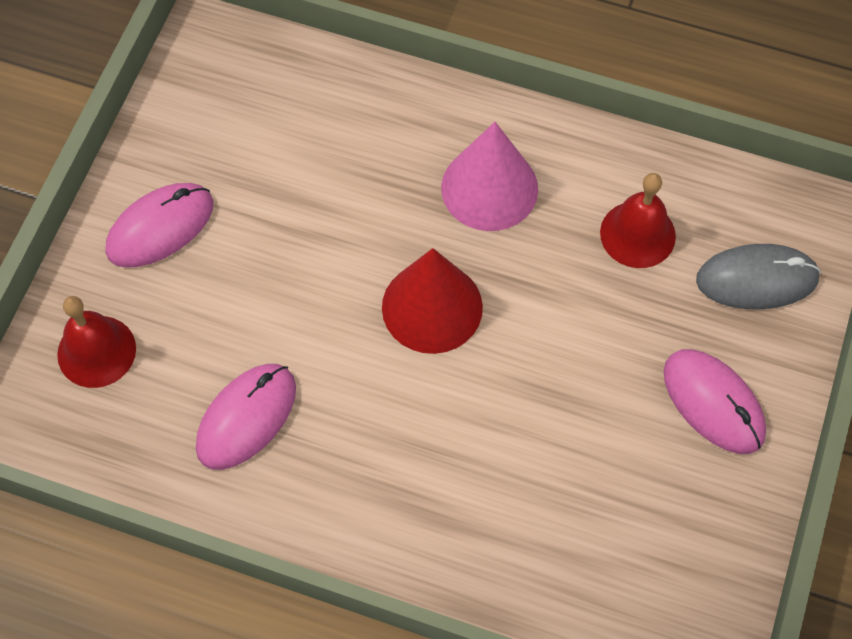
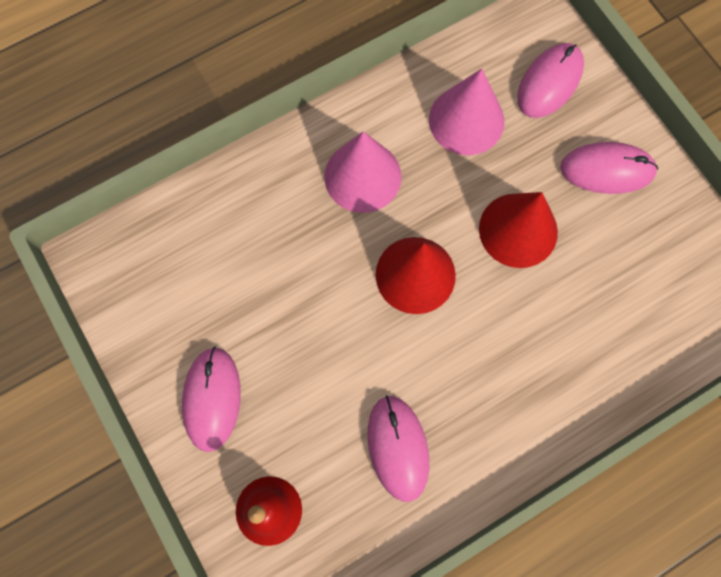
camera: 50 degrees left, 10 degrees up
(565, 365) = (518, 230): none -> red cone
(637, 234) = (466, 120): red bell -> pink cone
(756, 279) = (549, 82): grey mouse -> pink mouse

